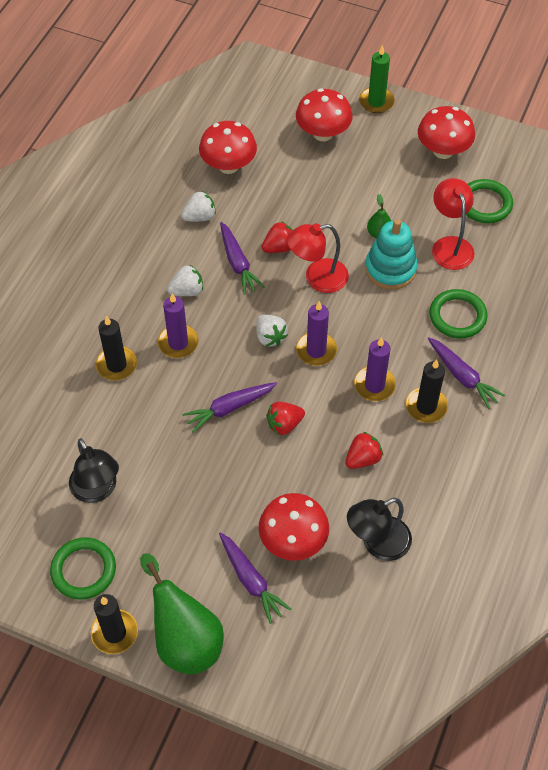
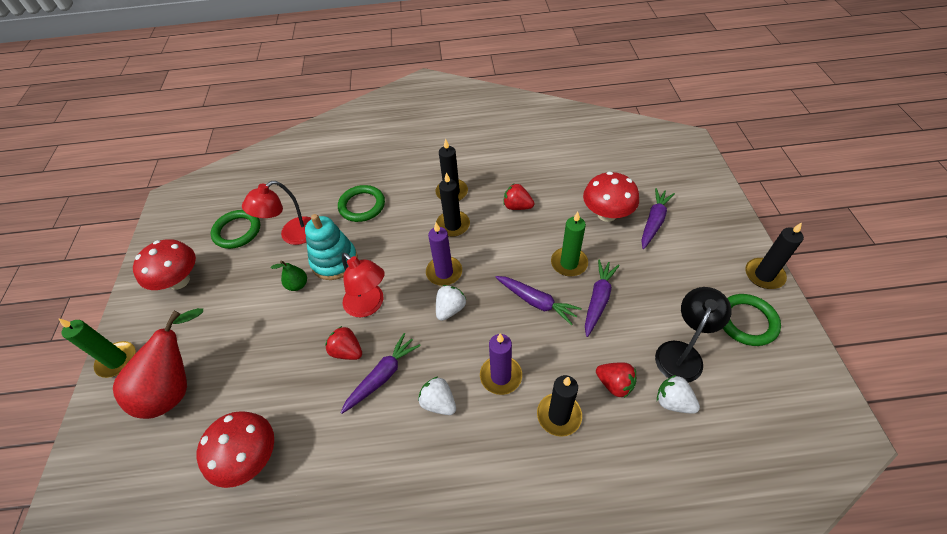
camera: 115 degrees left, 5 degrees down
(185, 639) = (725, 235): green pear -> none
(199, 217) = (337, 446): white strawberry -> white strawberry (673, 402)
(254, 462) = (569, 263): none -> green candle
(284, 424) = (524, 260): red strawberry -> red strawberry (614, 384)
(323, 133) = (176, 387): red mushroom -> red pear
(374, 385) = (453, 225): purple candle -> black candle
(377, 543) = (571, 175): black lamp -> none
(462, 376) = (414, 184): purple carrot -> purple carrot (598, 300)

